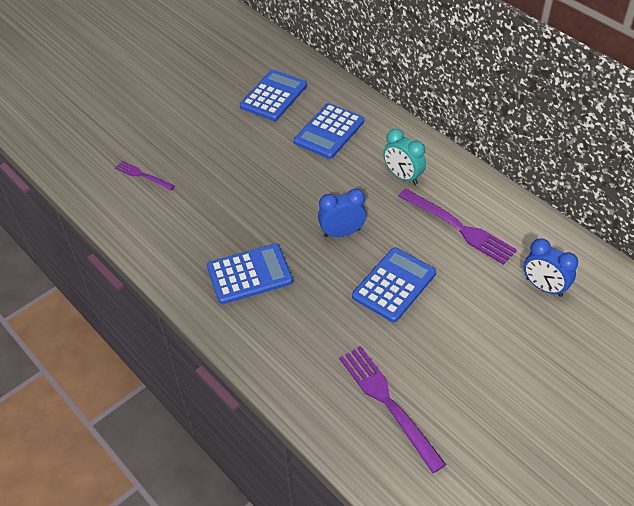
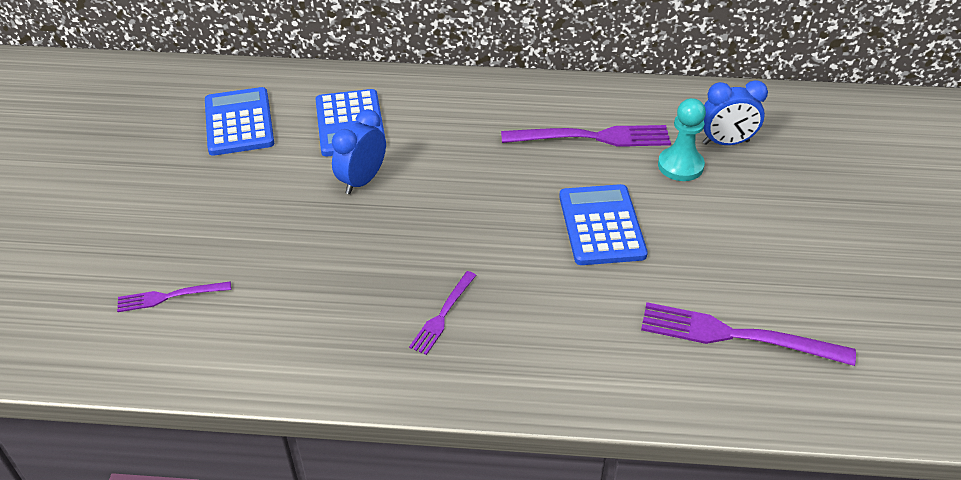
camera: 45 degrees left, 5 degrees down
(249, 274) = (443, 315): blue calculator -> purple fork
(342, 233) = (488, 210): blue clock -> blue clock (362, 181)
(403, 176) = (481, 123): turquoise clock -> none
(492, 282) = (680, 166): none -> turquoise pawn

